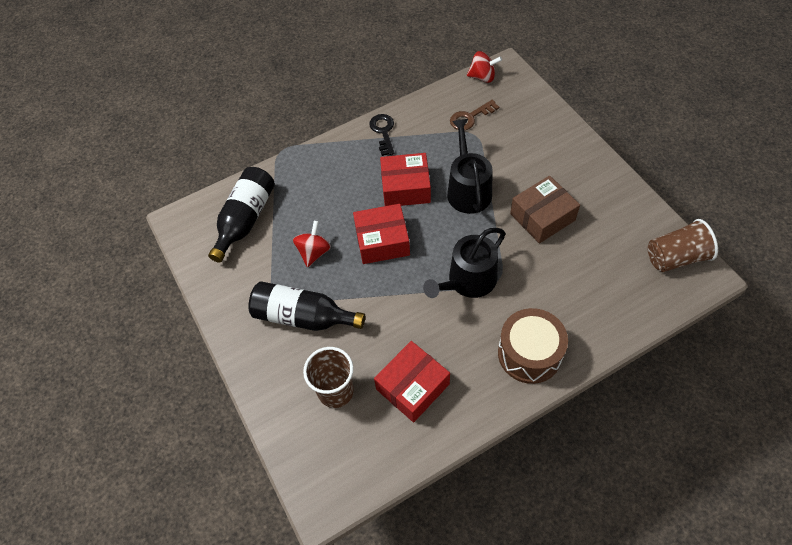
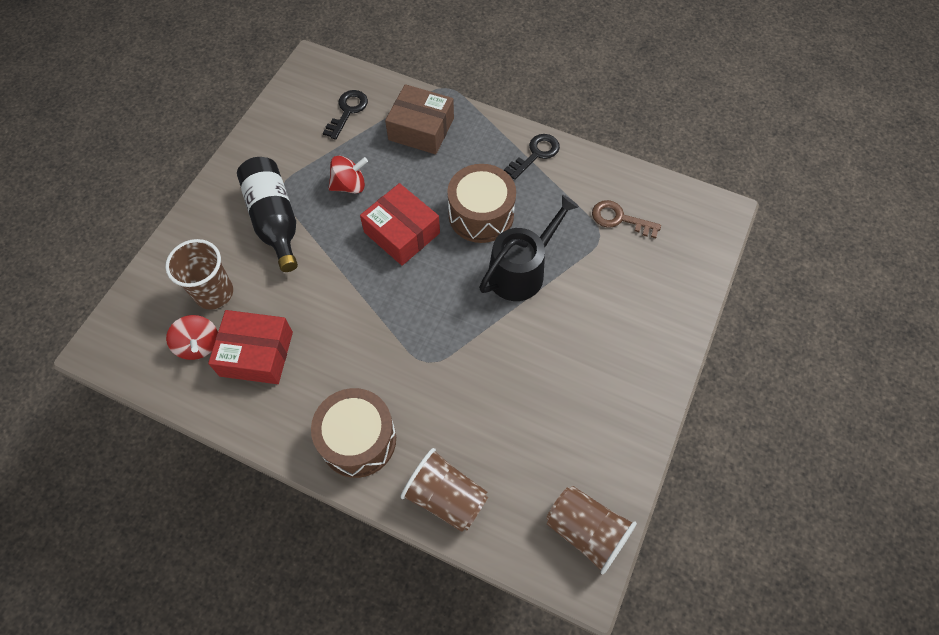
camera: 50 degrees right, 5 degrees up
(245, 219) = (348, 111): black bottle -> black key
(405, 187) = (481, 214): red box -> brown drum
(468, 281) = (407, 335): black watering can -> none
(482, 77) = (687, 199): red spinning top -> red spinning top (199, 345)
(542, 217) = (539, 361): brown box -> brown box (421, 129)
(606, 322) = (446, 497): none -> brown cup

